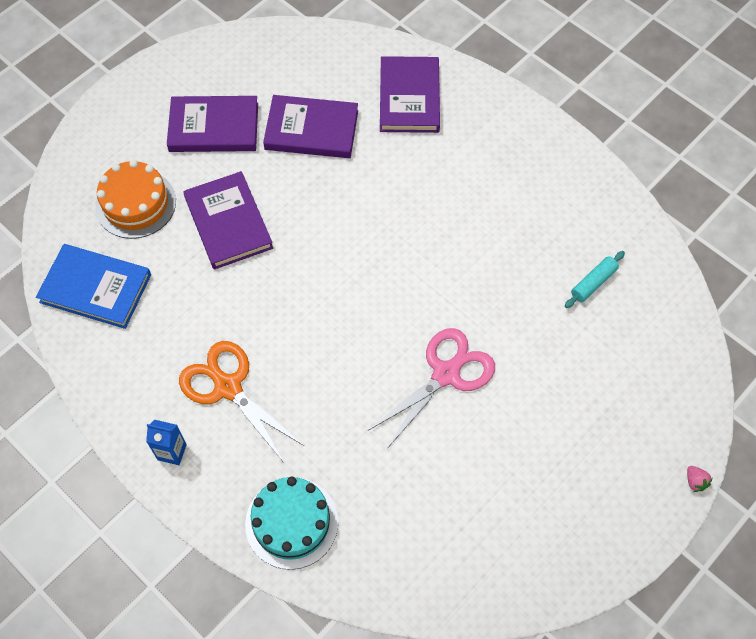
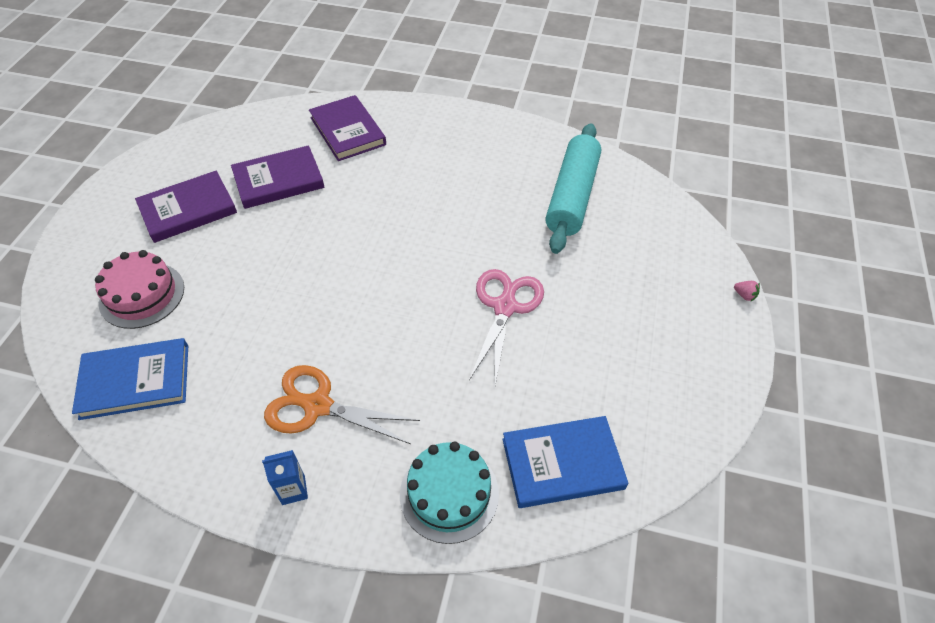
camera: 30 degrees left, 10 degrees down
(136, 204) = (142, 295): orange cake -> pink cake
(228, 223) = (242, 274): purple book -> none
(402, 549) = (562, 463): none -> blue book
(593, 283) = (572, 196): turquoise rolling pin -> turquoise rolling pin, size x2.40

